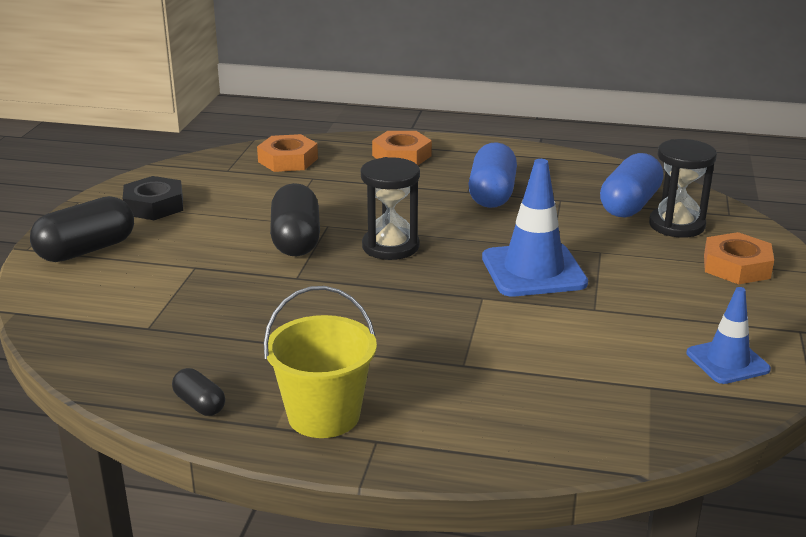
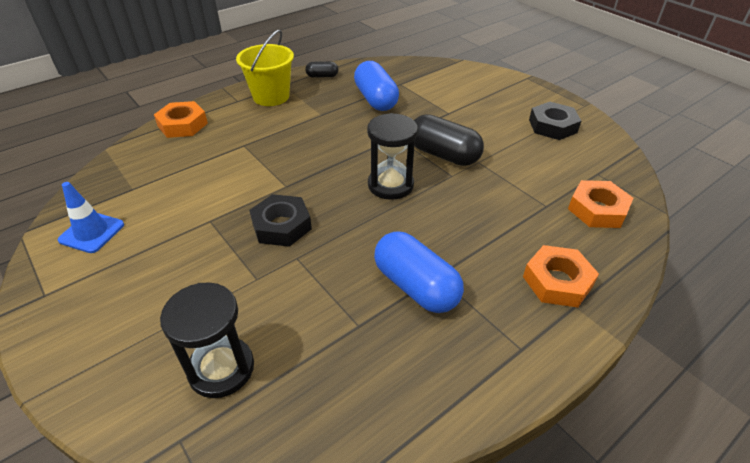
camera: 130 degrees right, 15 degrees up
(86, 250) = (507, 91): black capsule -> none
(533, 270) = (281, 225): blue traffic cone -> black nut
(629, 205) = (292, 370): blue capsule -> blue capsule (375, 99)
(736, 266) = (128, 342): orange nut -> orange nut (183, 125)

